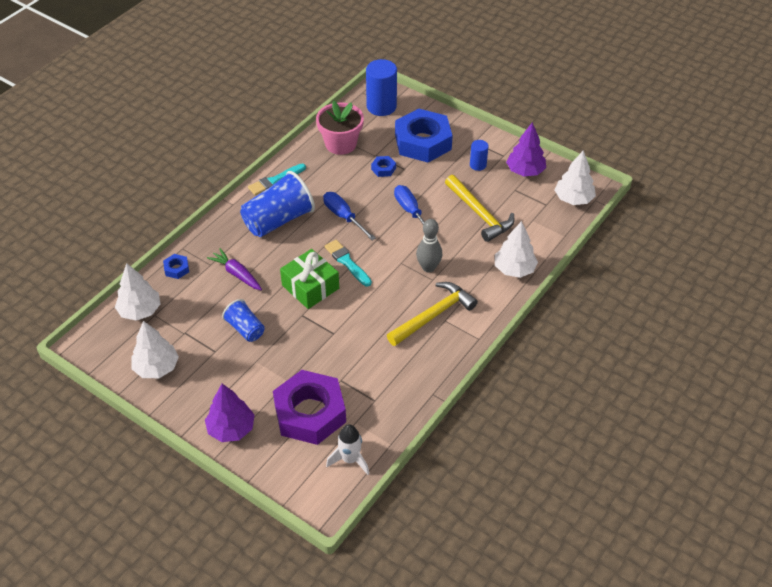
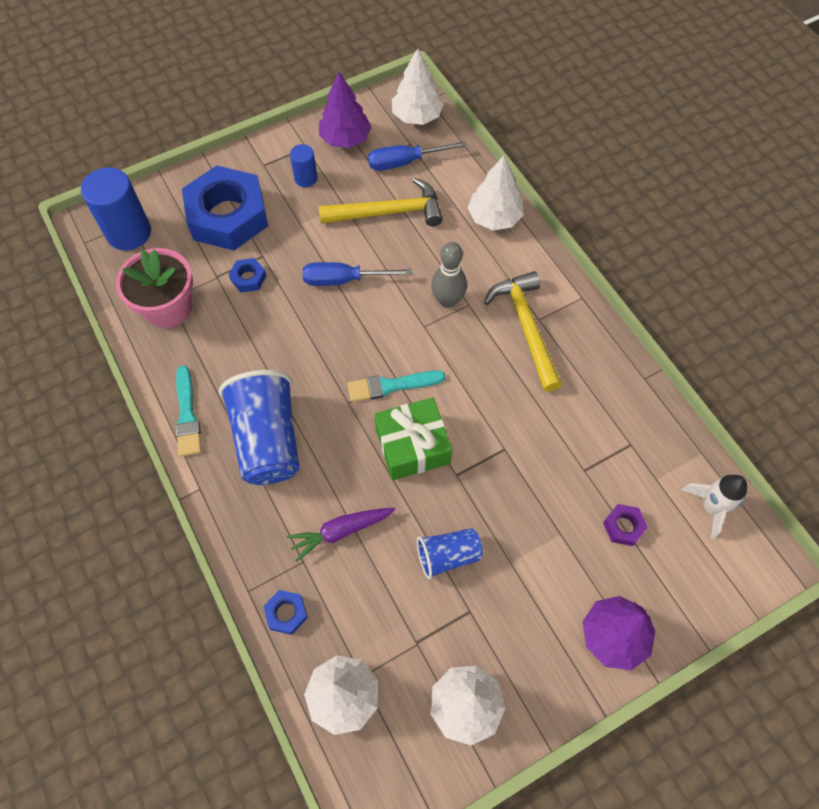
camera: 65 degrees left, 15 degrees up
(310, 413) = (623, 526): purple nut -> purple nut, size x0.40
(343, 217) = (308, 358): blue screwdriver -> blue screwdriver (405, 162)

